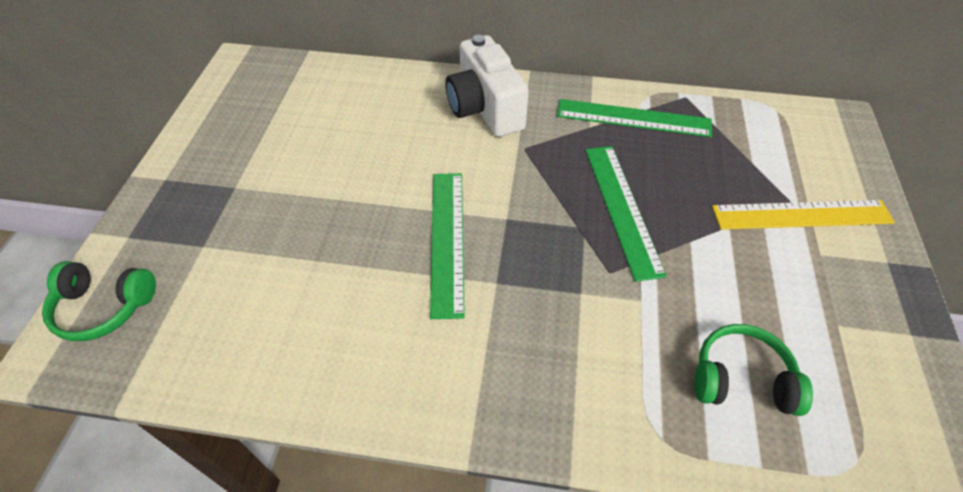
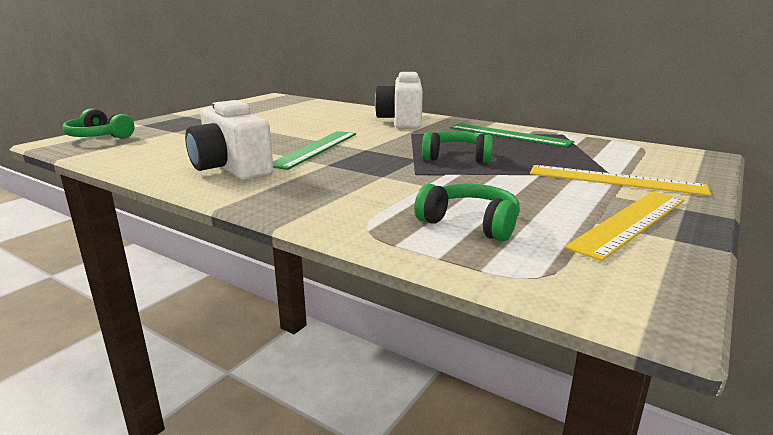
camera: 25 degrees right, 30 degrees down
(392, 342) = (231, 168): none -> white camera
(622, 208) = (457, 157): green ruler -> green headphones
(864, 314) = (630, 222): none -> yellow ruler

